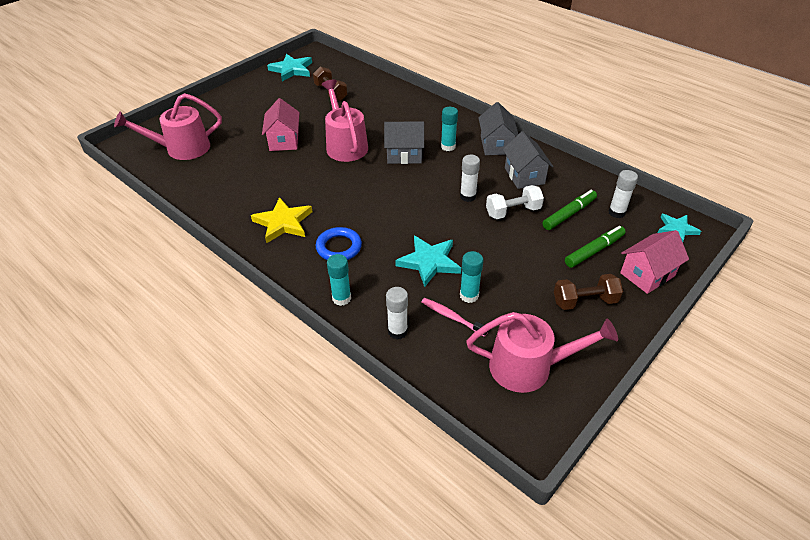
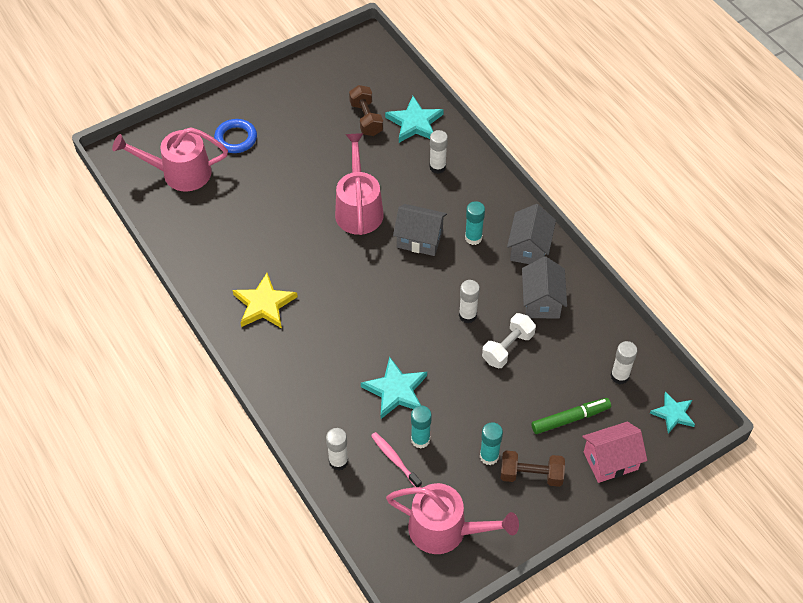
camera: 15 degrees right, 10 degrees up
(284, 141) = (293, 186): pink house -> none
(292, 70) = (330, 67): turquoise star -> turquoise star (415, 123)
(339, 247) = (311, 350): blue ring -> blue ring (236, 138)
(341, 298) = (297, 411): turquoise glue stick -> turquoise glue stick (489, 456)
(399, 110) = (437, 167): none -> white glue stick
(513, 211) = (507, 348): white dumbbell -> white dumbbell turned 45 degrees counterclockwise
(569, 214) = (566, 365): green marker -> none

